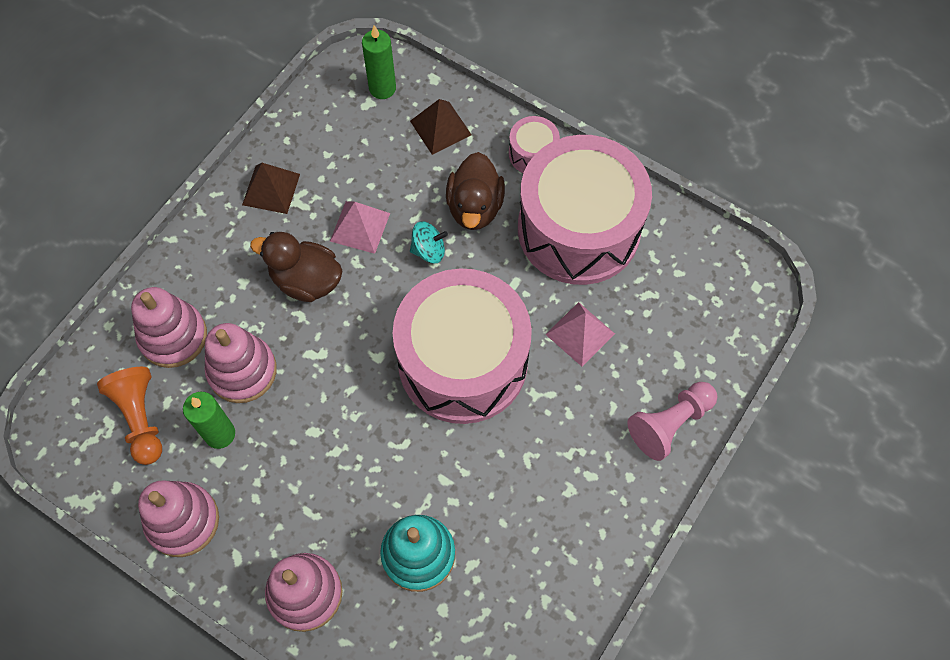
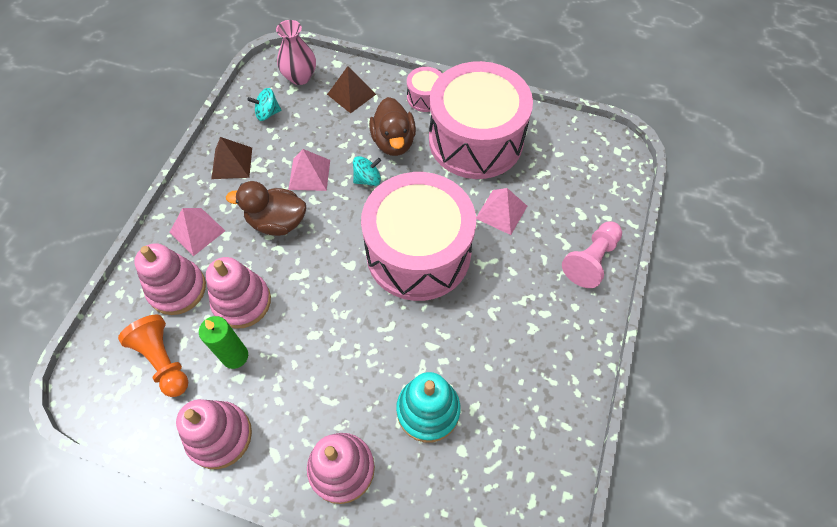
camera: 15 degrees left, 5 degrees down
(211, 269) = (197, 231): none -> pink pyramid
(329, 131) = (267, 113): none -> turquoise spinning top
(382, 88) = (300, 77): green candle -> pink vase

